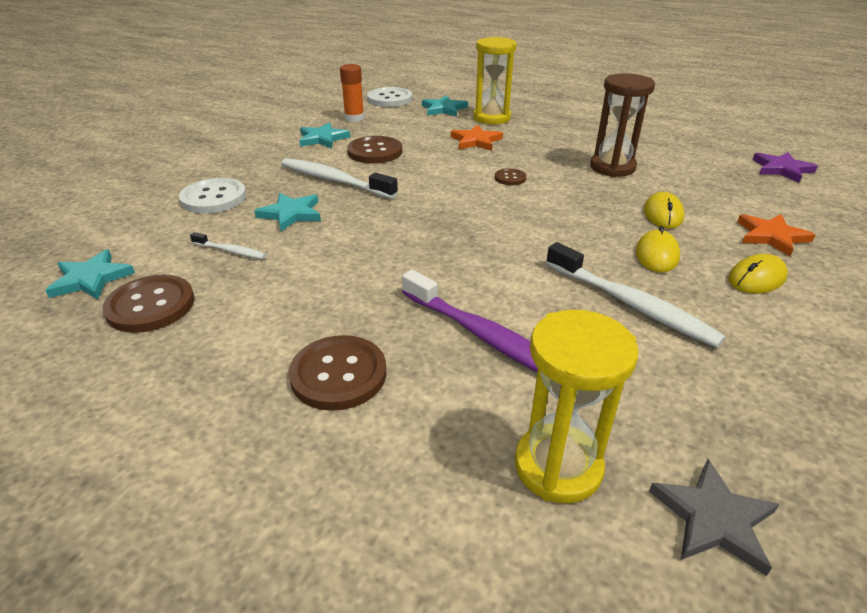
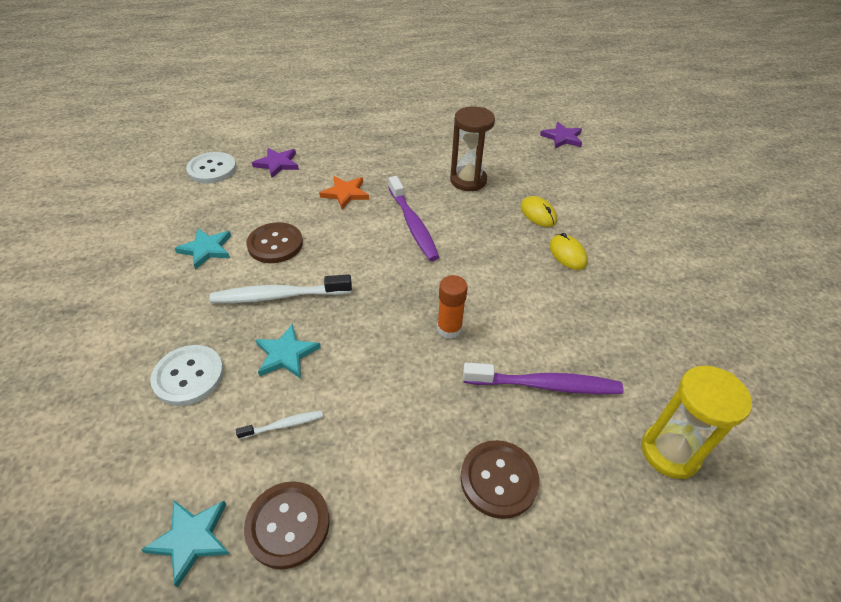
camera: 40 degrees left, 10 degrees up
(354, 118) = (207, 209): orange glue stick -> orange glue stick (449, 328)
(444, 109) = (277, 164): turquoise star -> purple star
(491, 118) = (329, 160): yellow hourglass -> none
(510, 178) = (413, 225): brown button -> purple toothbrush
(631, 304) = (592, 305): white toothbrush -> none
(713, 518) = (751, 430): grey star -> none
(756, 278) = (629, 245): yellow mouse -> none
(771, 236) = (607, 204): orange star -> none

